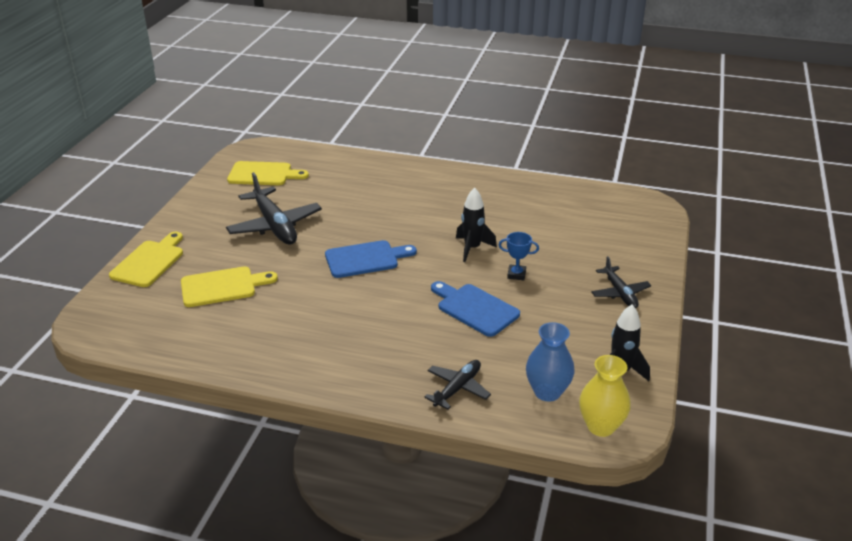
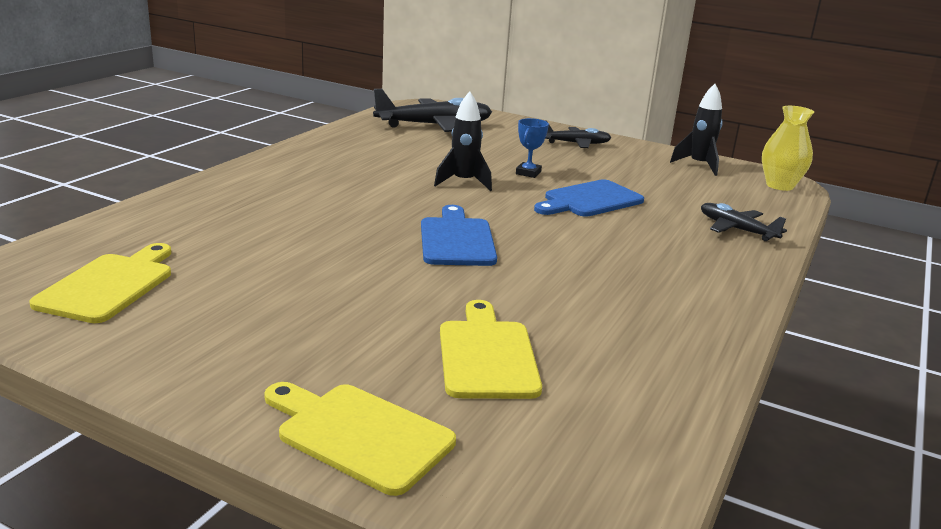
camera: 80 degrees left, 10 degrees down
(274, 225) = (312, 292): black plane -> black plane (434, 126)
(547, 392) = (735, 195): blue vase -> none

